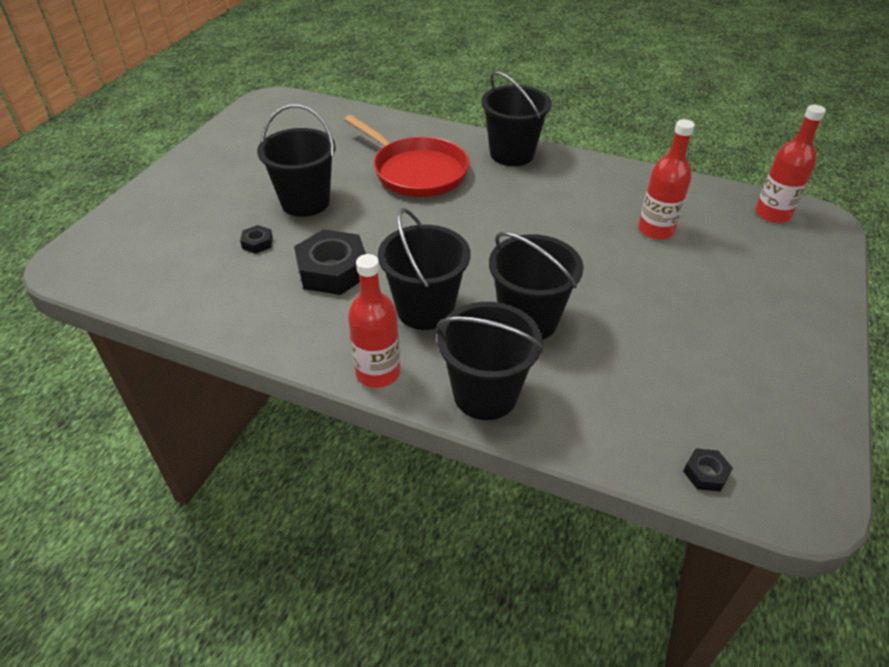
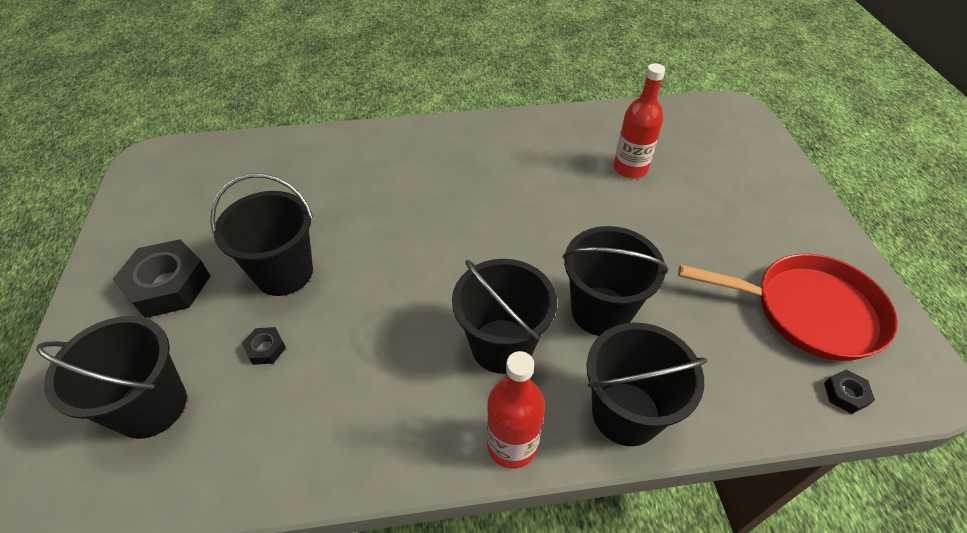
camera: 30 degrees left, 5 degrees up
(333, 270) = (376, 344): black nut -> black nut (168, 285)
(416, 171) = (376, 189): red pan -> red pan (808, 311)
(512, 154) = (453, 135): black bucket -> black bucket (151, 406)
(772, 214) = (700, 117): red bottle -> none

